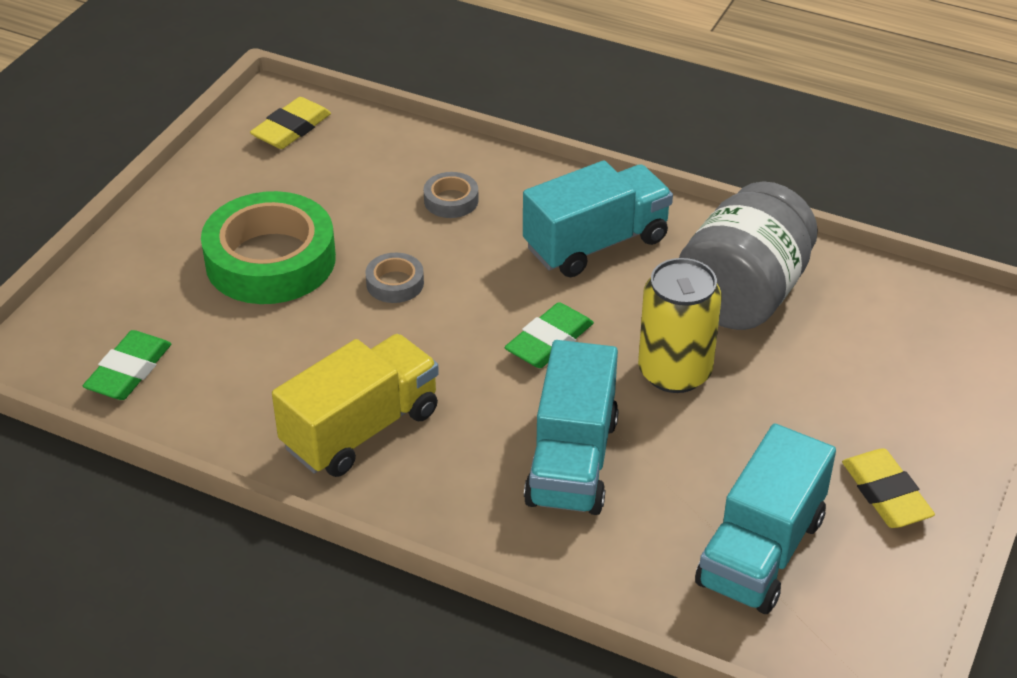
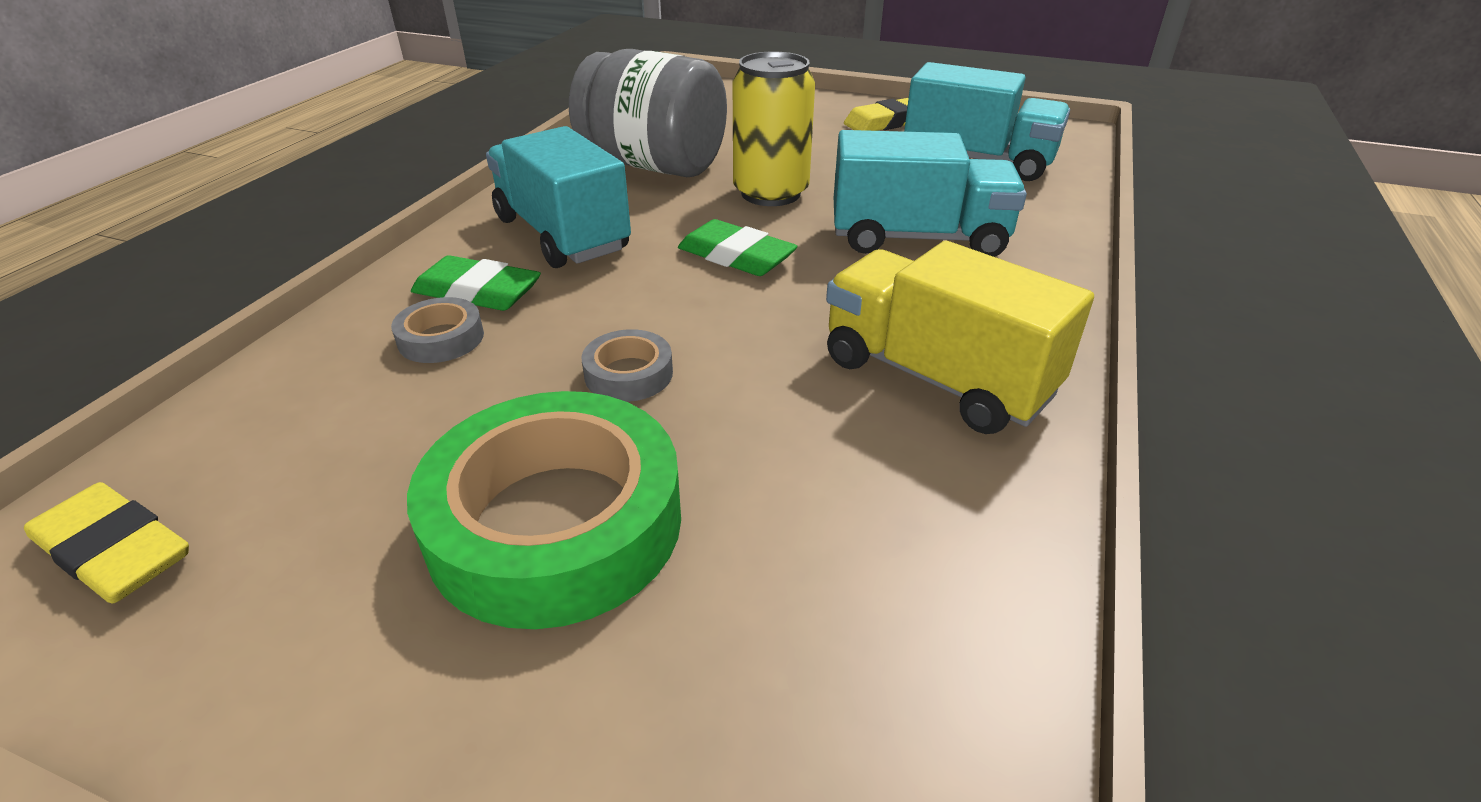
camera: 95 degrees left, 5 degrees down
(129, 371) = (908, 704): green eraser -> green eraser (477, 292)

